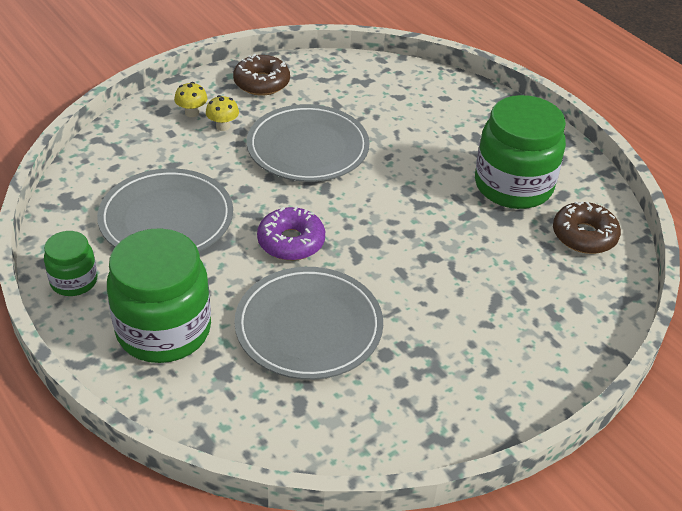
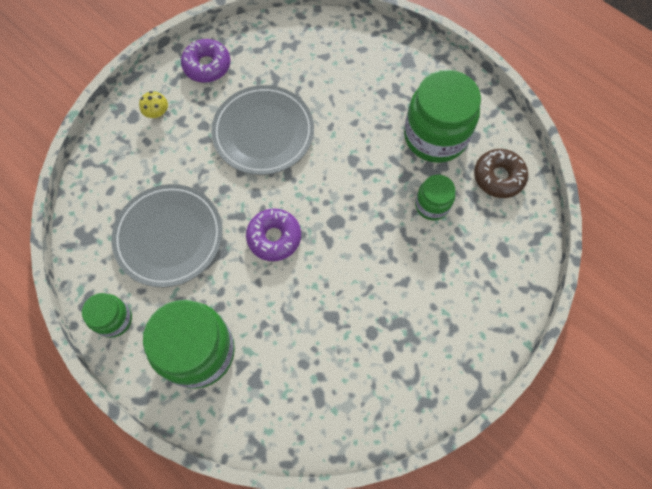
camera: 10 degrees left, 25 degrees up
(223, 126) = (187, 124): yellow mushroom -> none
(261, 83) = (207, 66): brown donut -> purple donut
(309, 327) = (308, 321): grey plate -> none
(494, 247) = (432, 205): none -> green jar

